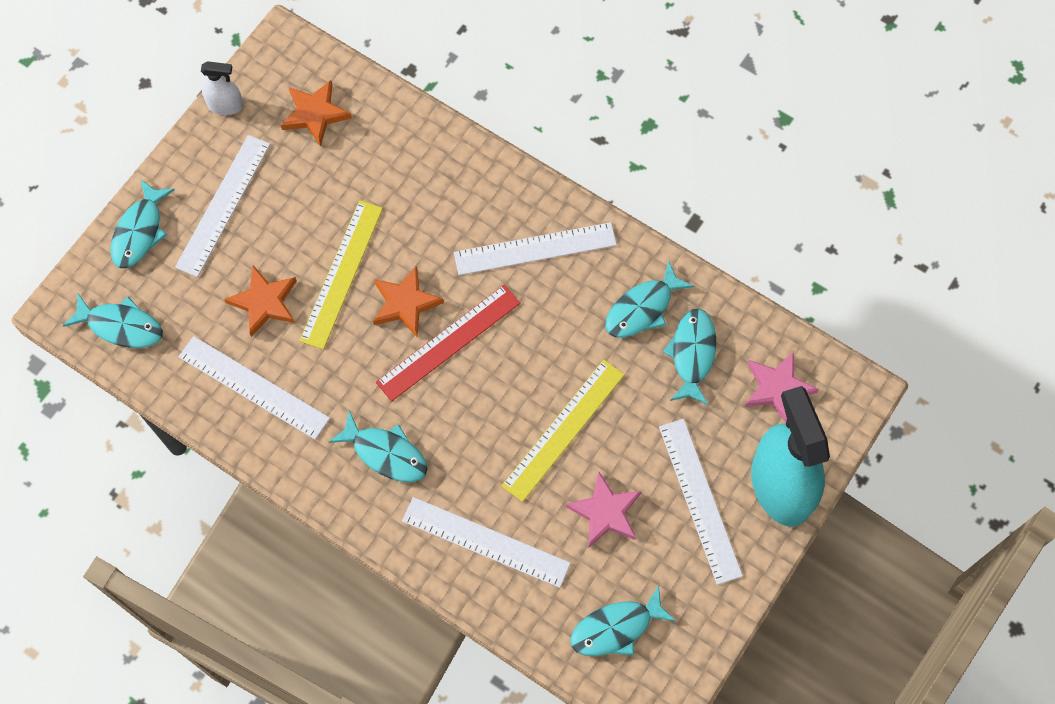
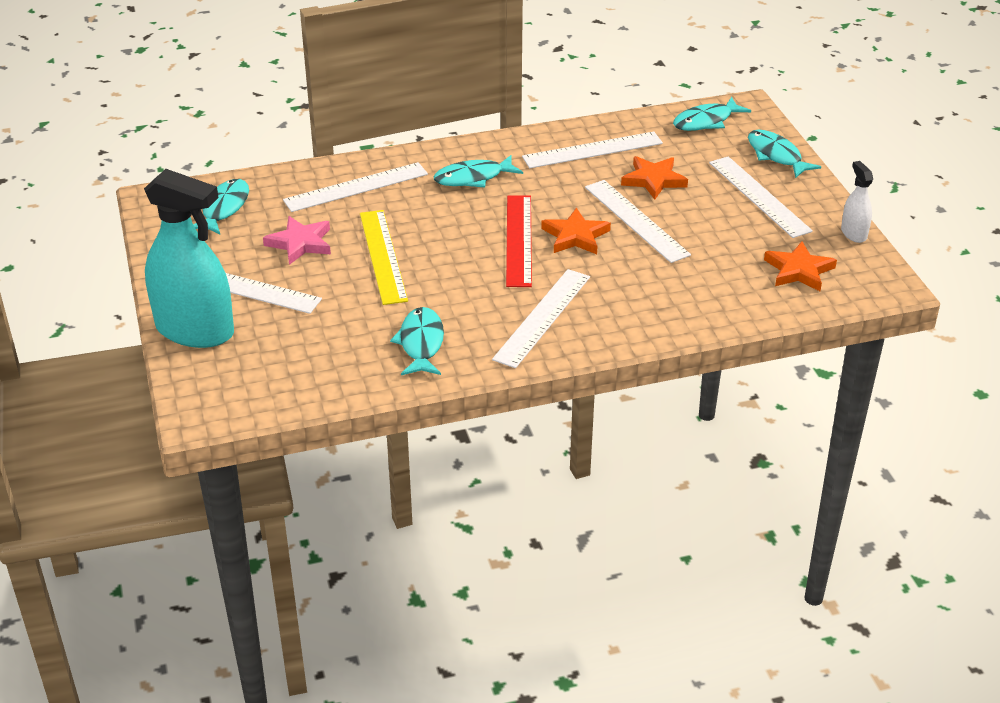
camera: 130 degrees right, 30 degrees down
(225, 105) = (854, 233): white spray bottle -> white spray bottle turned 120 degrees clockwise
(342, 274) = (636, 220): yellow ruler -> white ruler
(692, 354) = (350, 347): turquoise fish -> none
(777, 388) = (263, 374): pink star -> none

